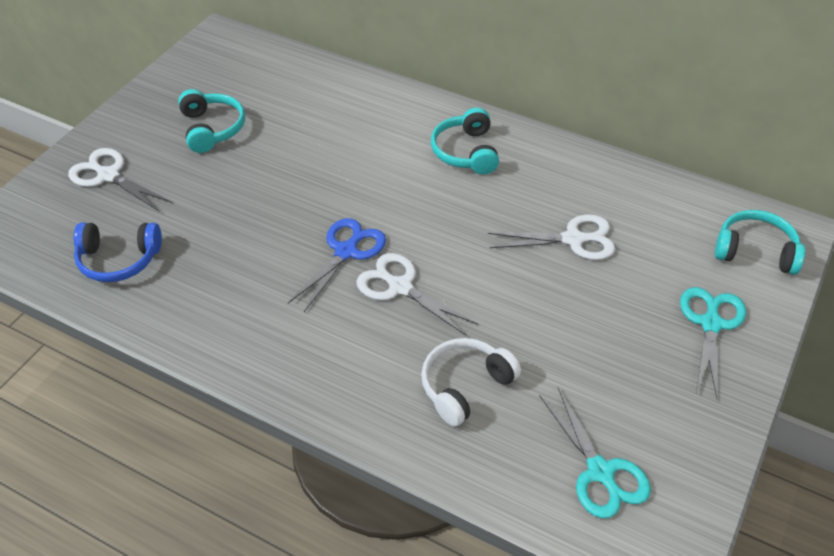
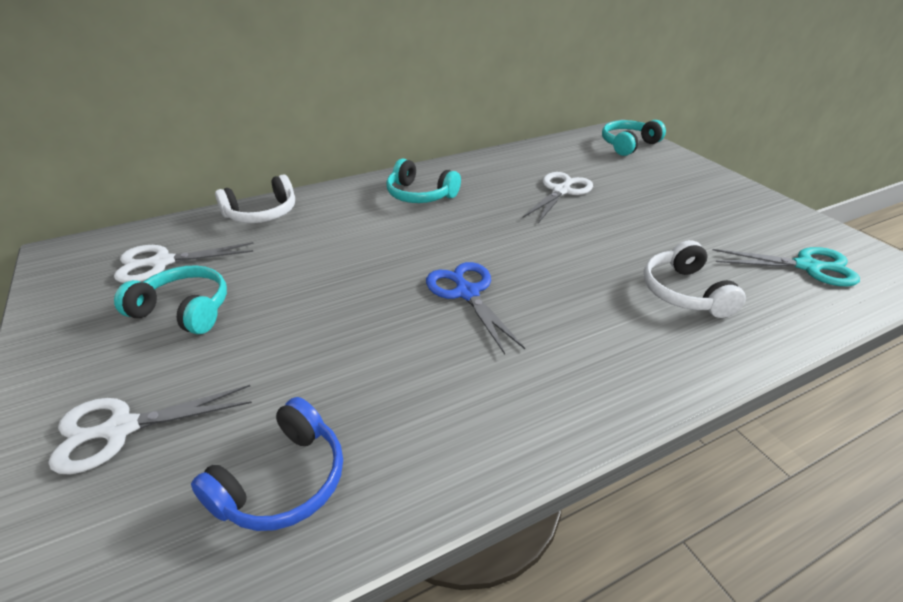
camera: 55 degrees left, 10 degrees down
(348, 85) = (262, 213): none -> white headphones
(400, 287) = (540, 281): white scissors -> white scissors (161, 263)
(711, 323) = (681, 178): turquoise scissors -> none

